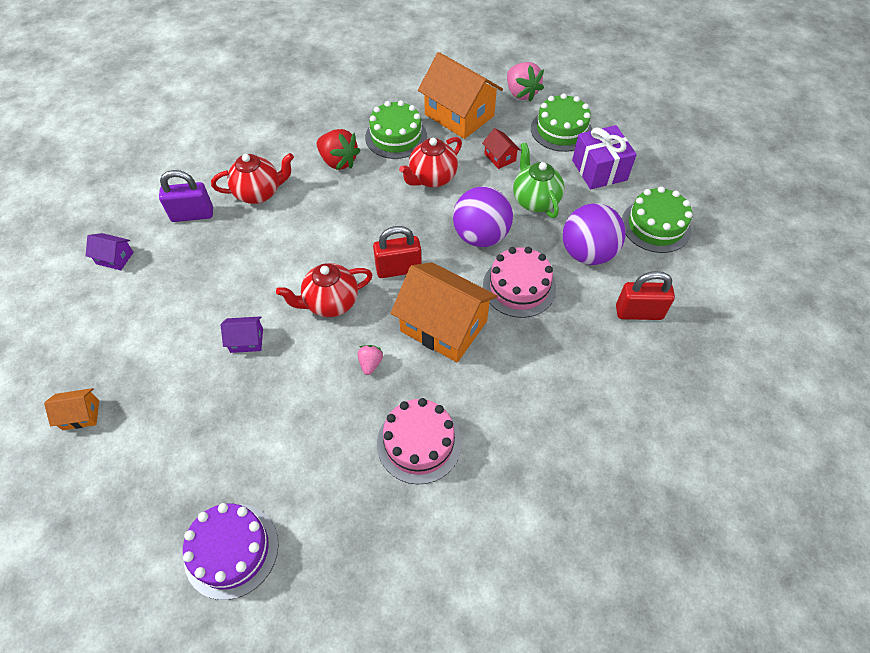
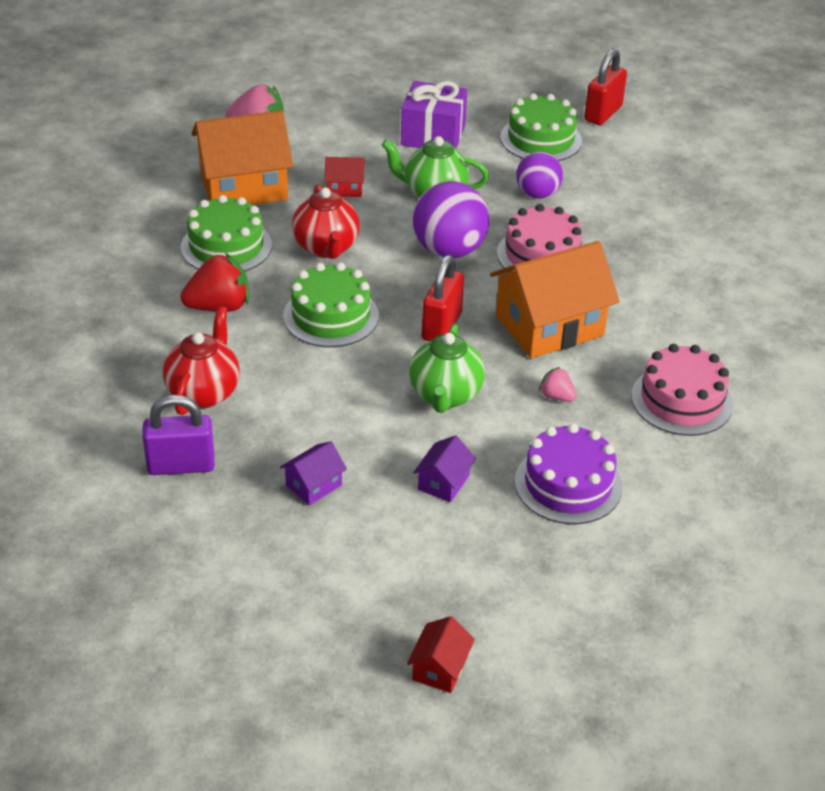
camera: 60 degrees left, 15 degrees down
(81, 415) = (440, 668): orange house -> red house
(115, 258) = (189, 565): purple house -> purple house (313, 485)
(192, 215) = (181, 465): purple padlock -> purple padlock turned 60 degrees clockwise
(231, 550) = (718, 583): purple cake -> purple cake (568, 484)
(330, 303) = (445, 395): red teapot -> green teapot
(561, 130) = (347, 131): green cake -> green cake (331, 316)
(587, 253) = (537, 194): purple ball -> purple ball, size x0.64
(639, 312) = (636, 199): red padlock -> red padlock (603, 113)

